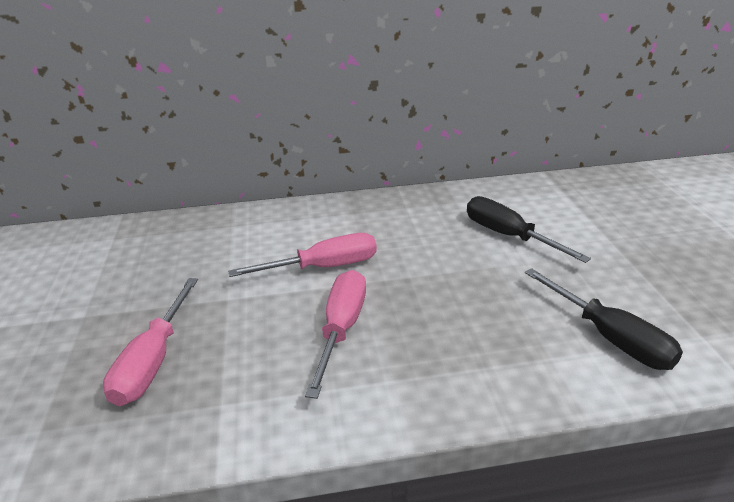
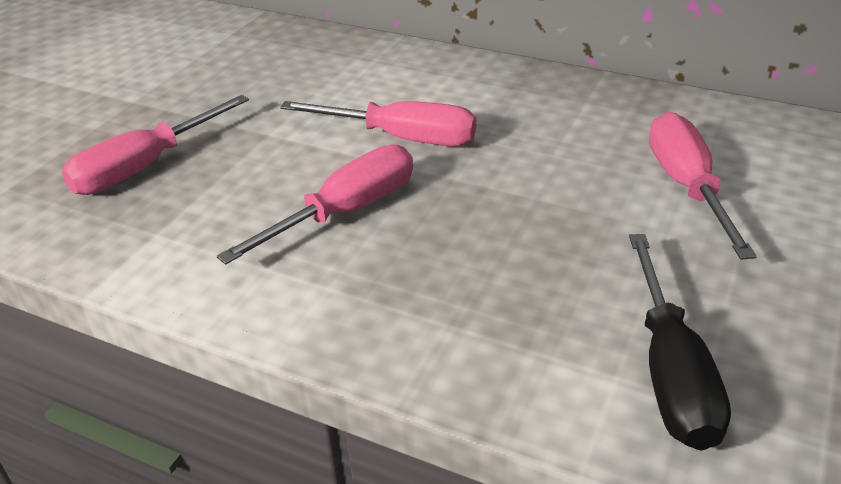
camera: 35 degrees right, 5 degrees up
(508, 236) = (686, 186): black screwdriver -> pink screwdriver

